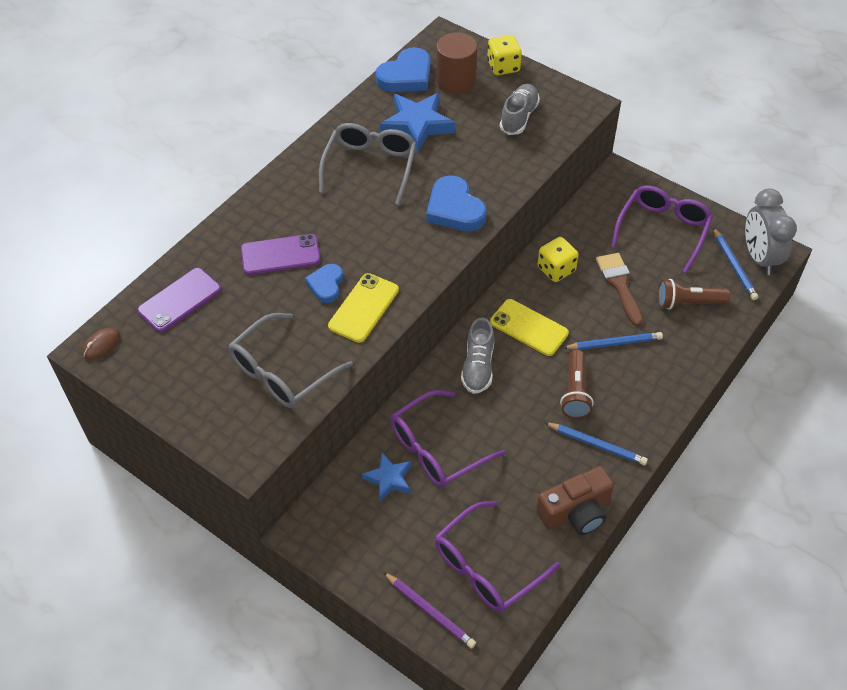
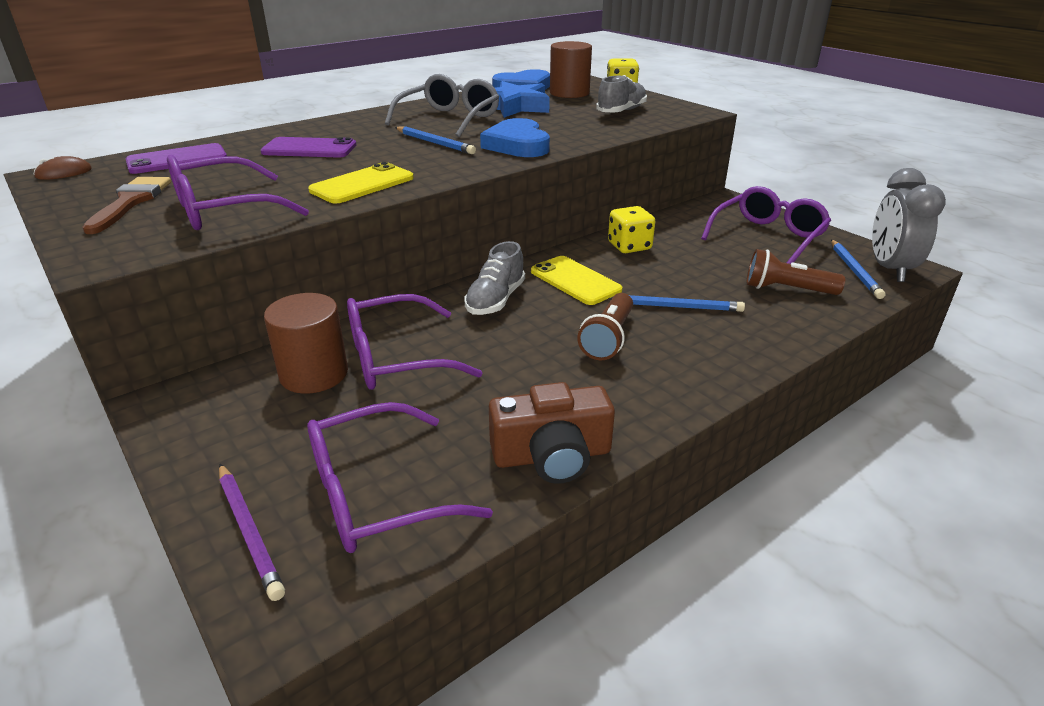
camera: 15 degrees right, 20 degrees down
(282, 372) = (223, 210): grey glasses -> purple glasses
(326, 285) = (336, 168): blue heart -> none
(389, 479) = (314, 374): blue star -> brown cylinder
(597, 445) = (616, 391): blue pencil -> blue pencil (435, 143)
(619, 285) = (701, 266): brown brush -> brown brush (131, 202)

